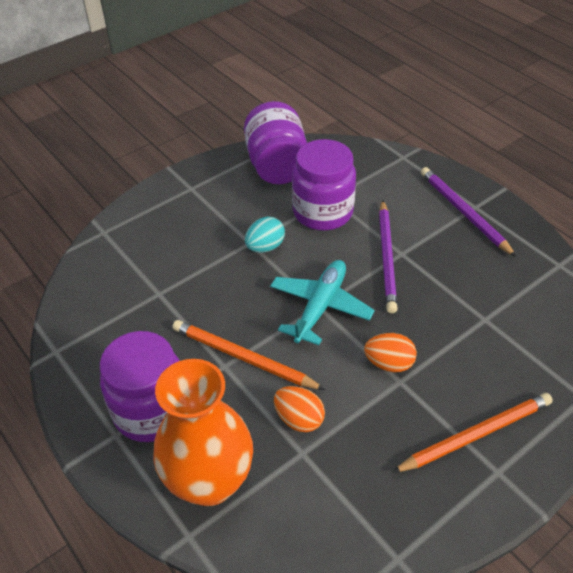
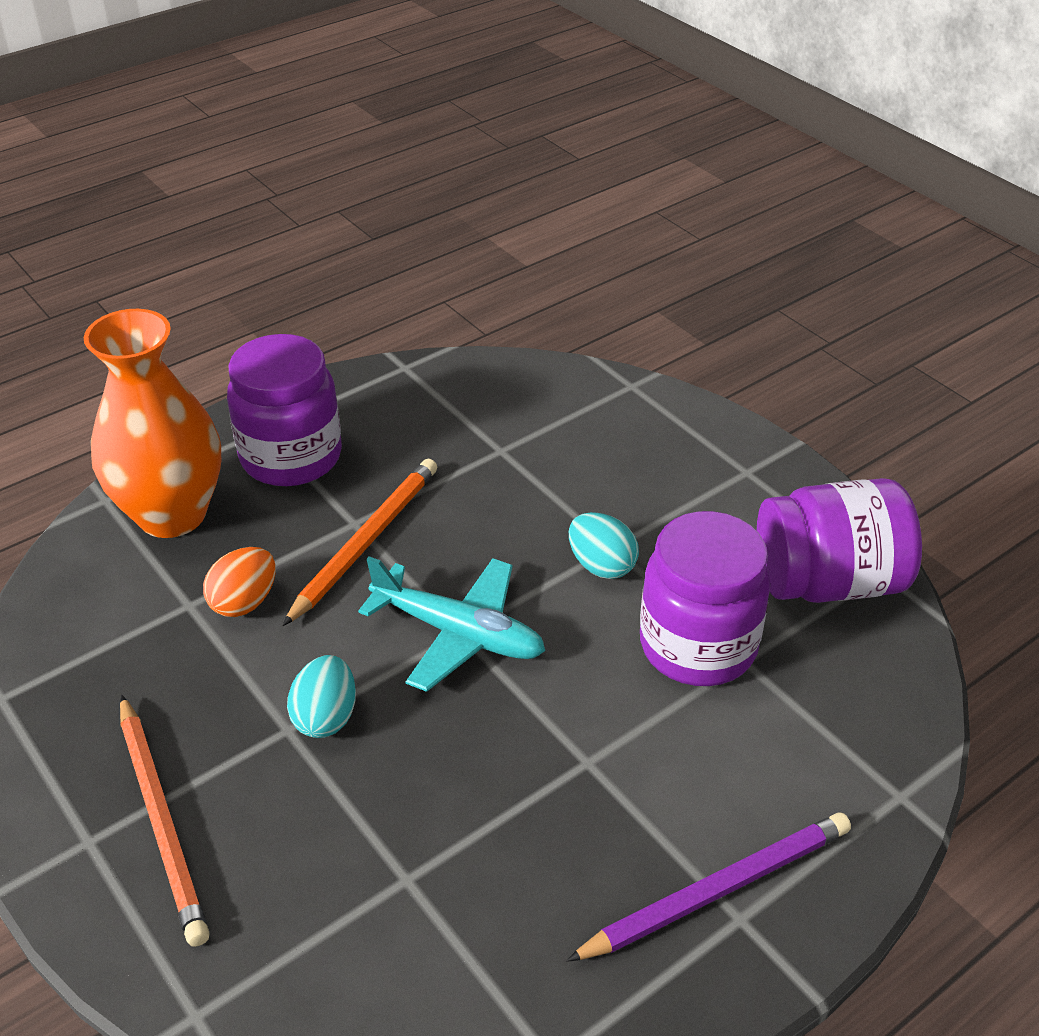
camera: 90 degrees right, 5 degrees down
(387, 257) = (575, 736): purple pencil -> none
(389, 363) = (326, 717): orange egg -> turquoise egg

